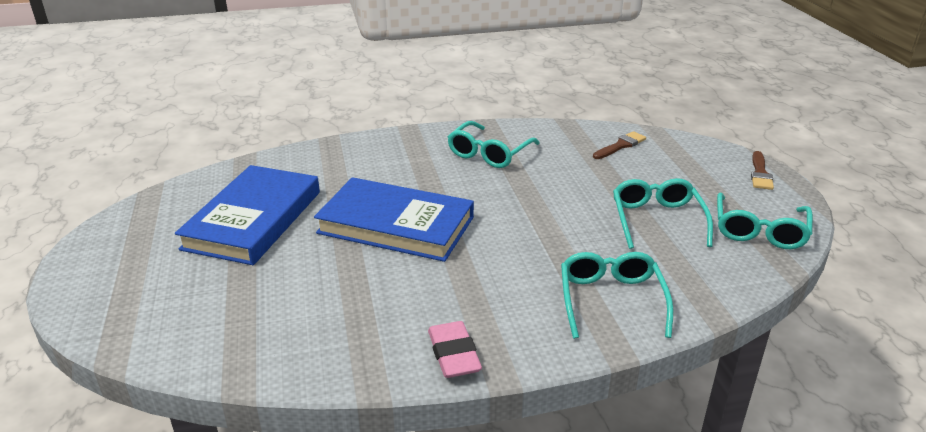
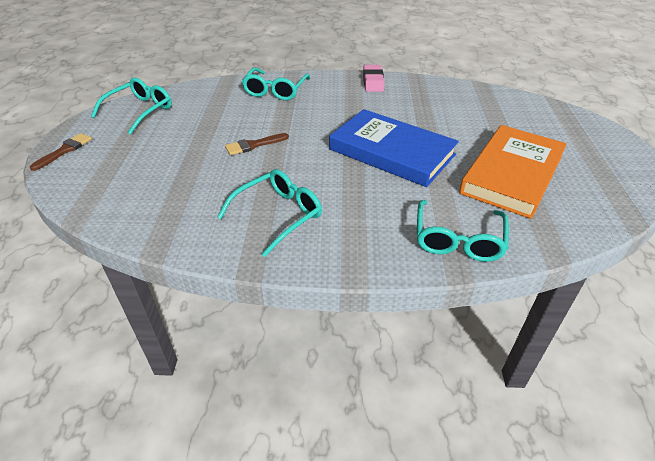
camera: 165 degrees left, 10 degrees up
(253, 220) = (512, 174): blue book -> orange book
(620, 145) = (138, 202): brown brush -> brown brush (253, 145)
(657, 220) = (196, 127): turquoise glasses -> turquoise glasses (458, 240)

